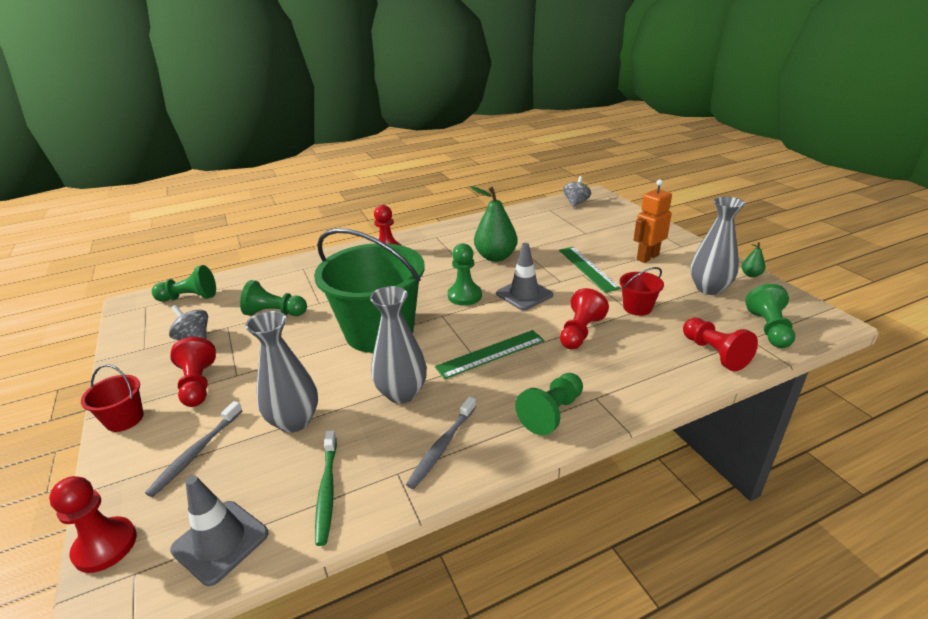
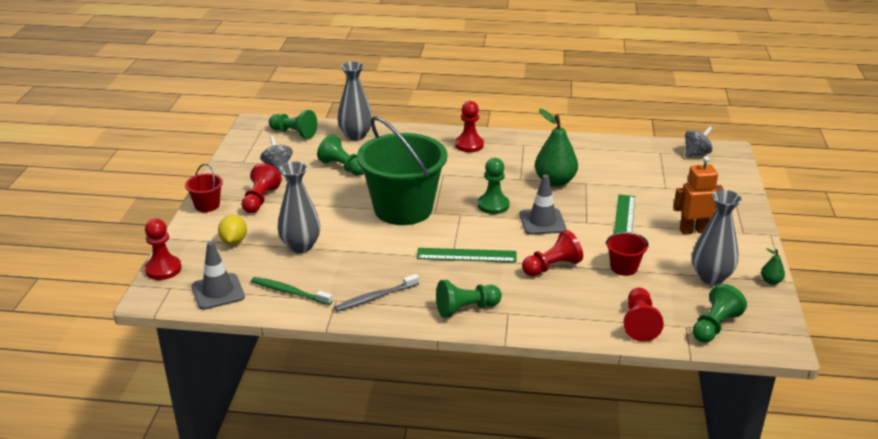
camera: 30 degrees right, 0 degrees up
(196, 453) = (234, 241): grey toothbrush -> yellow lemon
(327, 491) = (289, 292): green toothbrush -> green toothbrush turned 90 degrees clockwise
(402, 393) = (380, 256): grey vase -> grey vase (356, 135)

